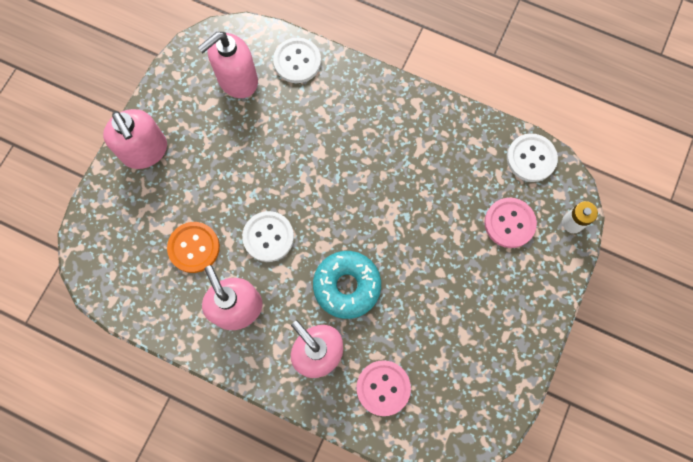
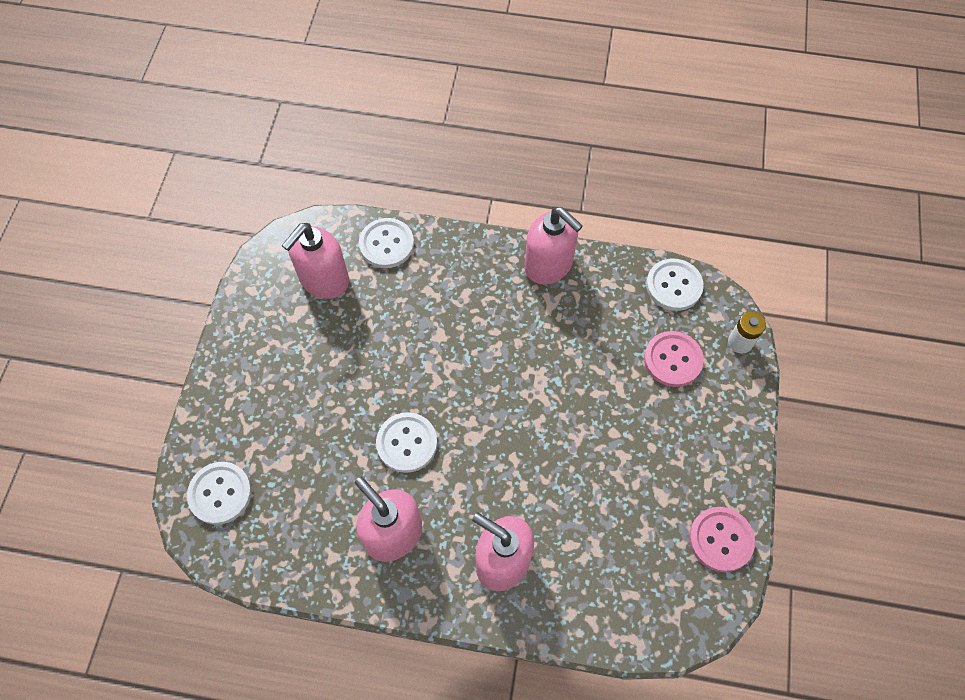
camera: 15 degrees left, 10 degrees down
(111, 239) = (220, 493): none -> white button
(145, 151) = (236, 383): pink soap dispenser -> pink soap dispenser (549, 265)
(194, 247) = (322, 477): orange button -> none
(347, 286) = (513, 475): turquoise donut -> none
(383, 388) = (589, 580): pink button -> pink button (720, 539)

